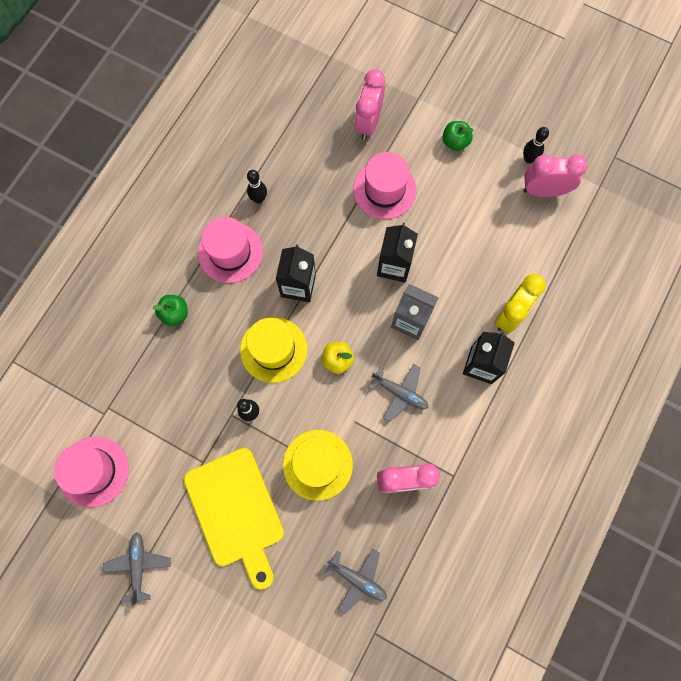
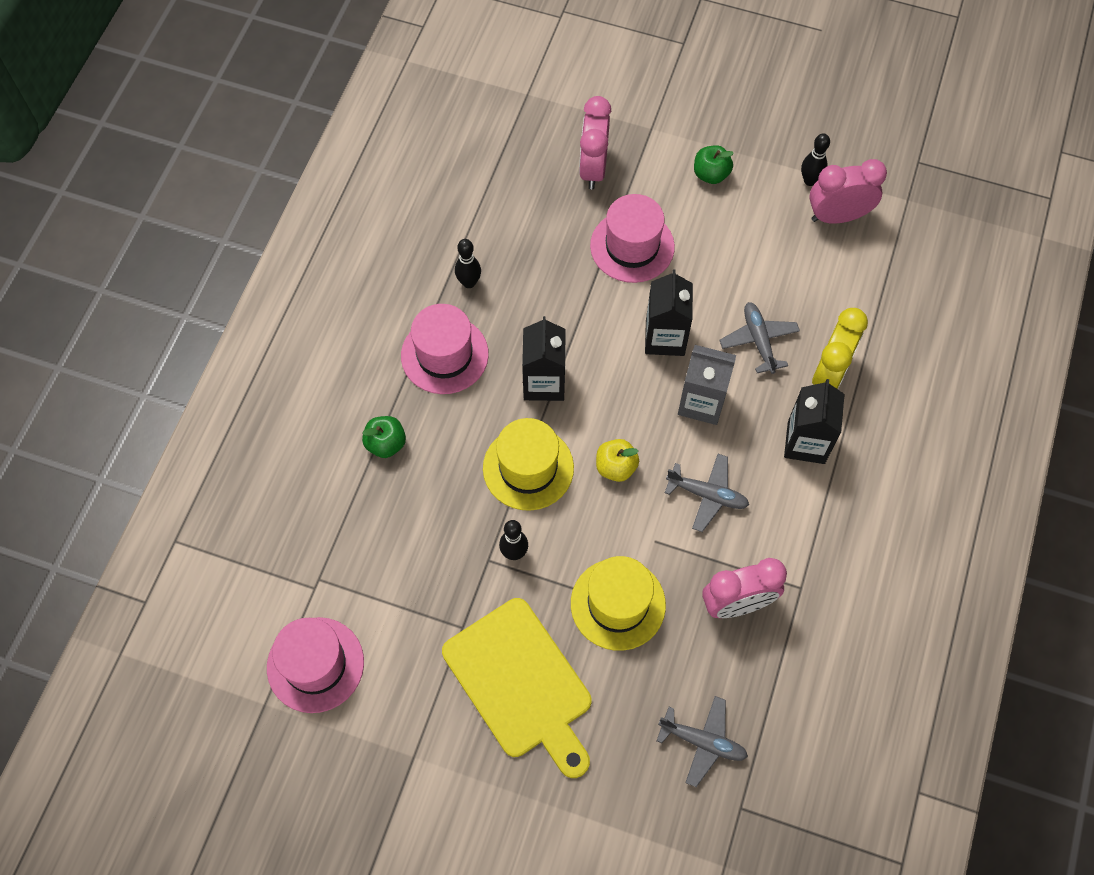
camera: 10 degrees left, 10 degrees down
(138, 565) = (402, 777): grey plane -> grey plane (758, 341)

